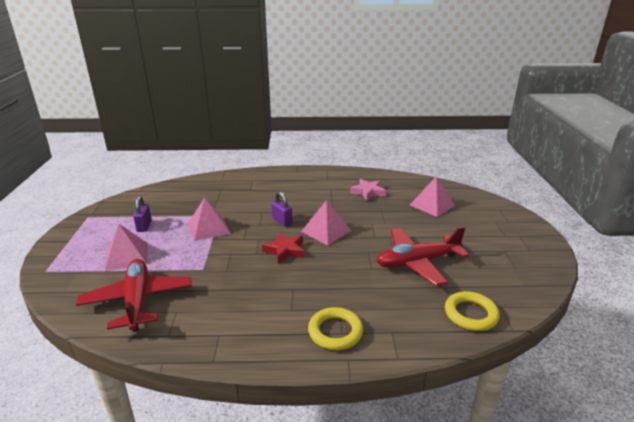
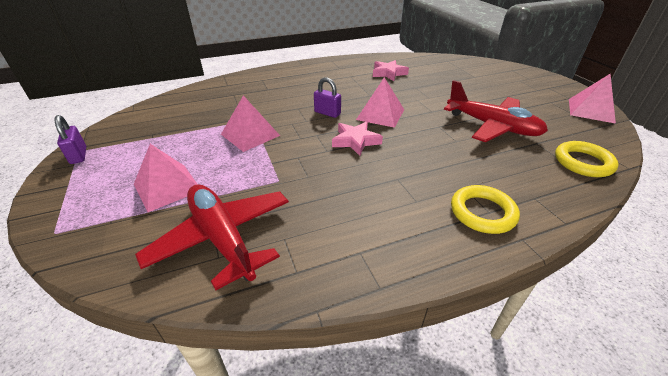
camera: 20 degrees left, 10 degrees up
(144, 226) = (166, 147): purple padlock -> purple padlock (78, 155)
(285, 250) = (355, 141): red star -> pink star
(417, 262) = (492, 126): red plane -> red plane turned 105 degrees counterclockwise
(432, 205) = (455, 75): pink pyramid -> pink pyramid (591, 110)

